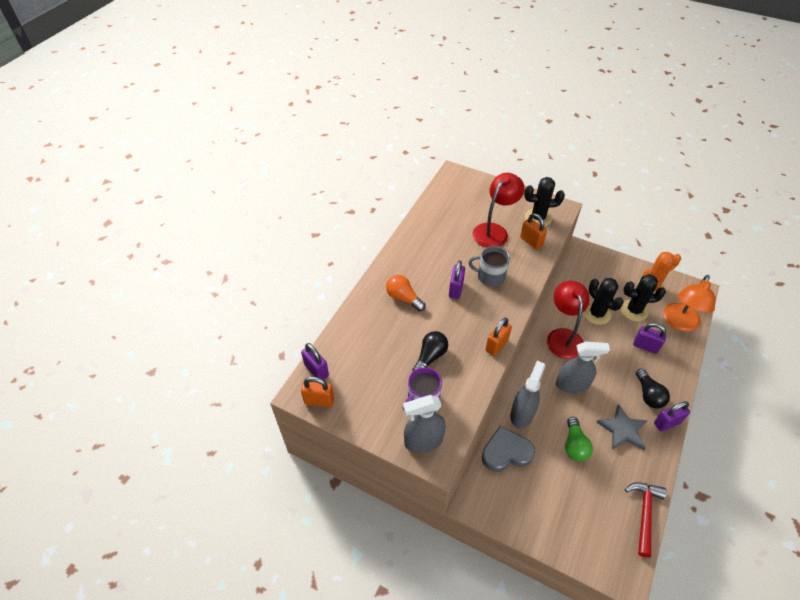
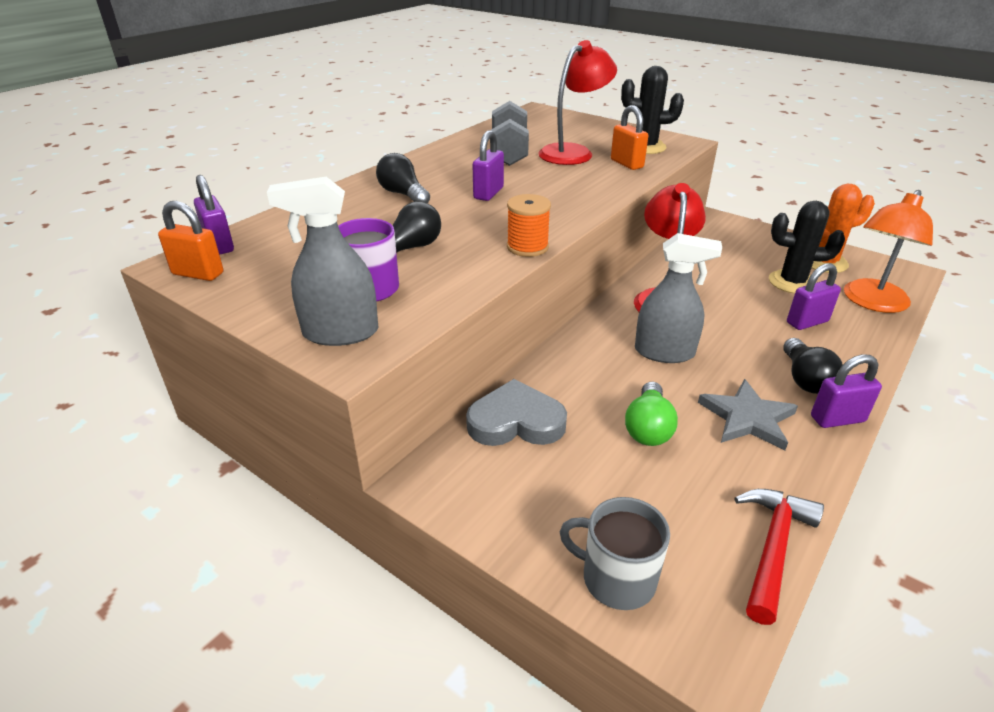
camera: 10 degrees right, 15 degrees down
(403, 298) = (403, 194): orange light bulb -> black light bulb
(453, 236) = (509, 152): none -> grey dumbbell
(490, 276) = (548, 187): grey mug -> grey mug (616, 578)
(496, 345) = (527, 247): orange padlock -> orange spool
(522, 414) = (563, 377): grey spray bottle -> none
(596, 314) = (727, 280): black cactus -> none
(645, 346) = (807, 322): purple padlock -> purple padlock turned 60 degrees counterclockwise

